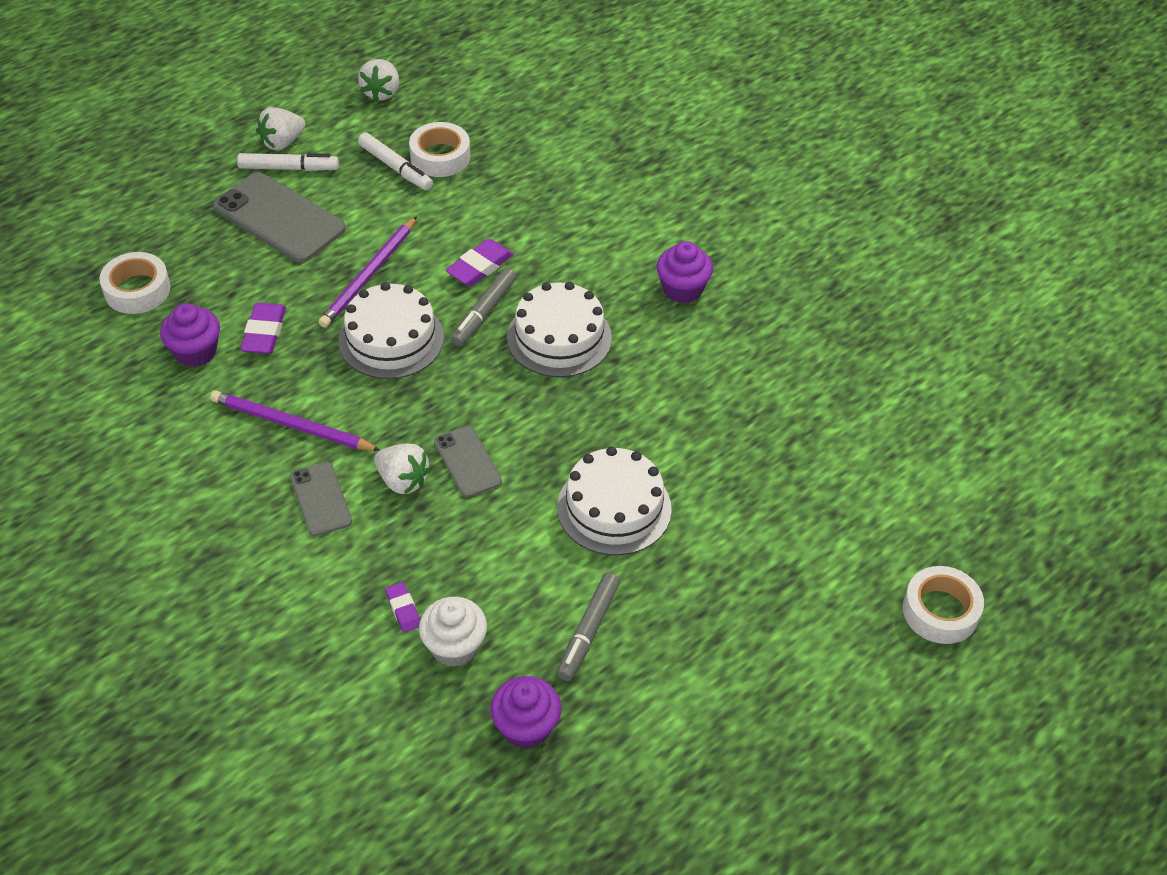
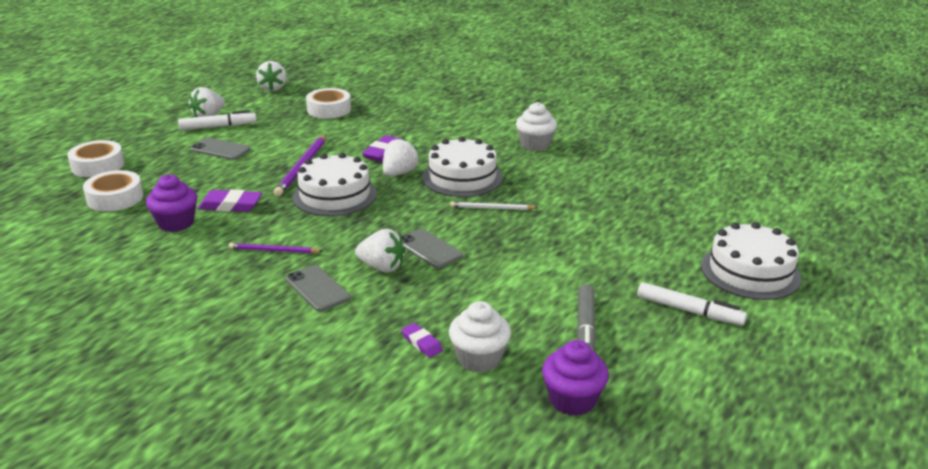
camera: 15 degrees left, 20 degrees down
(264, 332) = (230, 205): purple eraser -> purple eraser turned 75 degrees counterclockwise
(279, 218) = (220, 149): grey phone -> grey phone, size x0.56
(291, 425) = (273, 250): purple pencil -> purple pencil, size x0.60
(395, 168) = (298, 117): white marker -> white marker (689, 311)
(483, 313) = (399, 173): grey marker -> white strawberry
(571, 405) = (491, 208): none -> white pencil
(614, 508) = (559, 255): white cake -> white cake (750, 272)
(682, 289) = (535, 145): purple cupcake -> white cupcake
(940, 611) = (837, 270): white tape -> white tape (98, 165)

